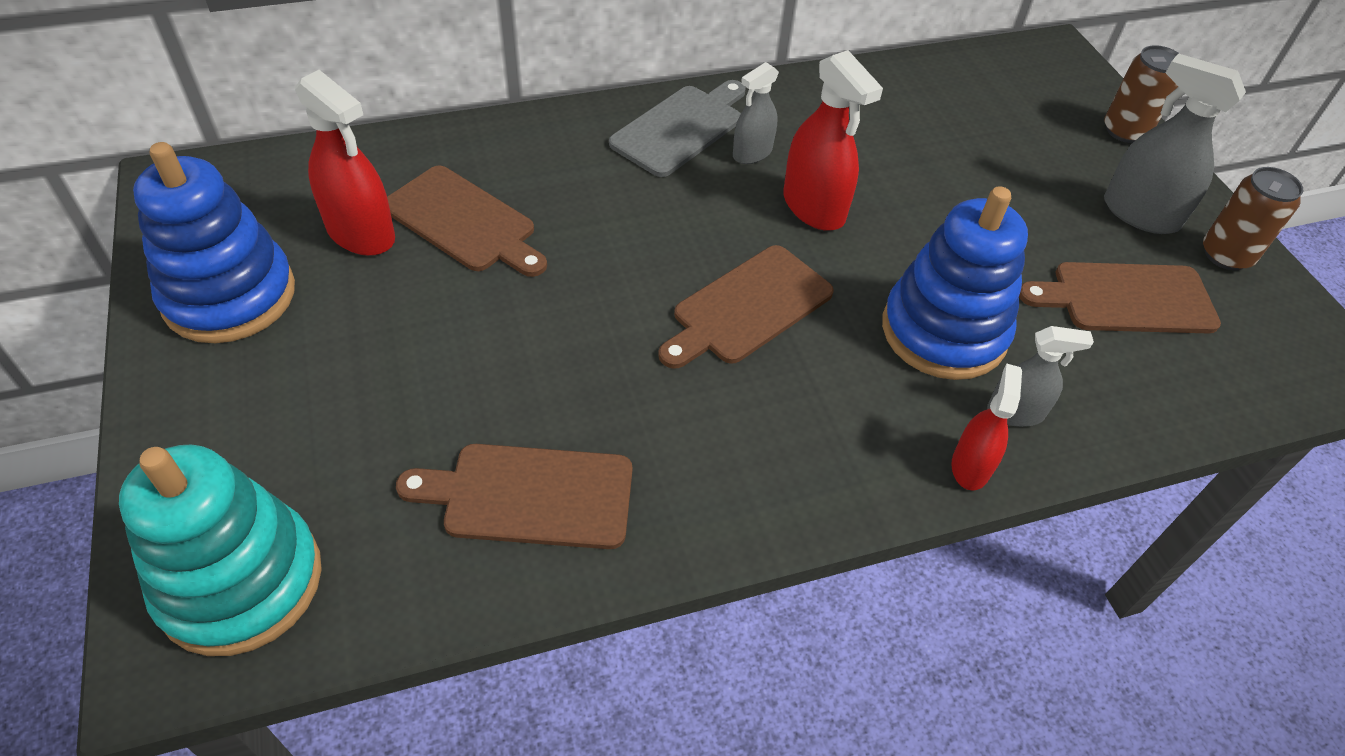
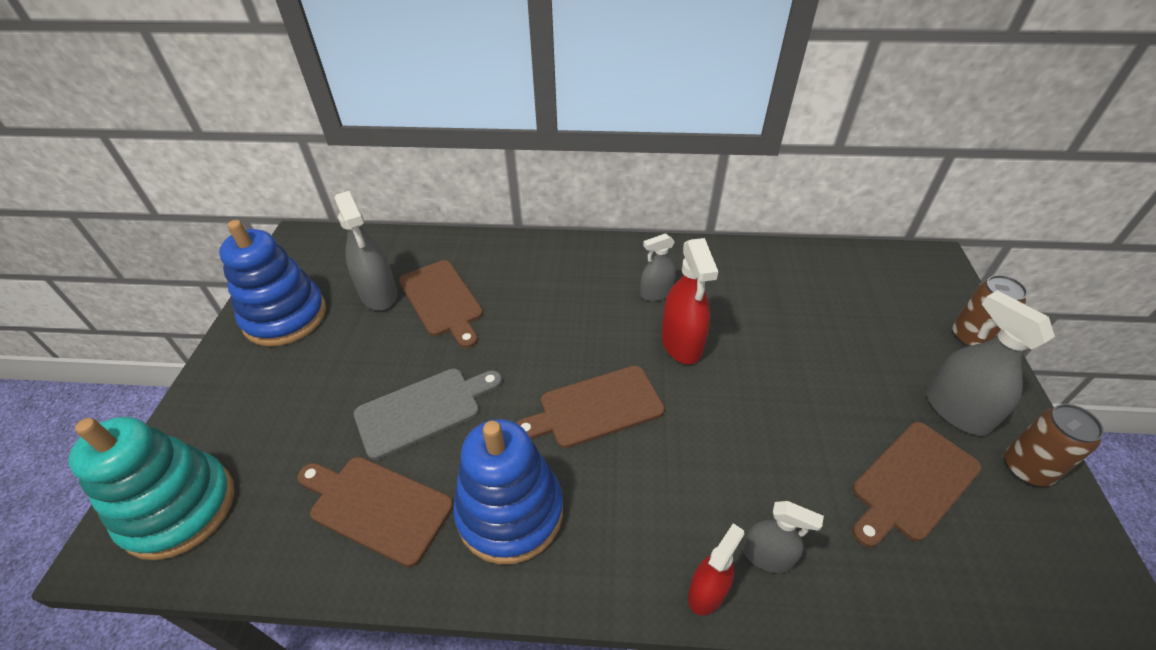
camera: 25 degrees right, 5 degrees down
(361, 233) = (379, 294): red spray bottle -> grey spray bottle
(680, 128) = (614, 265): grey cutting board -> grey cutting board (423, 410)
(944, 331) = (737, 468): blue stacking toy -> blue stacking toy (510, 512)
(1126, 299) = (912, 483): brown cutting board -> brown cutting board turned 60 degrees counterclockwise

